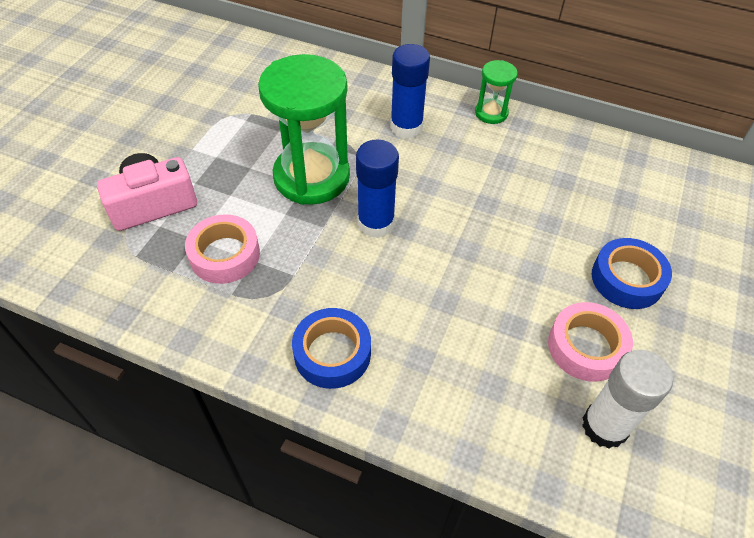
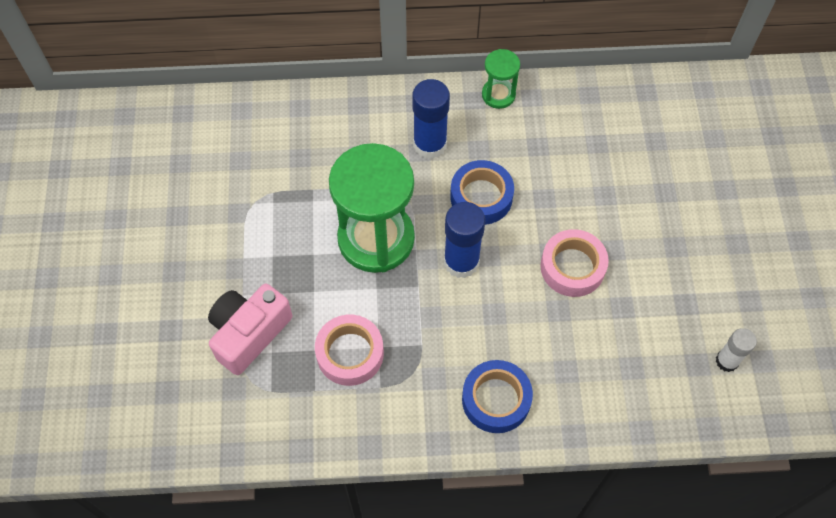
camera: 25 degrees left, 10 degrees up
(586, 347) = (685, 300): pink tape -> pink tape (572, 267)
(604, 426) = (727, 361): white glue stick -> white glue stick, size x0.62
(627, 279) = (690, 223): blue tape -> blue tape (481, 197)

